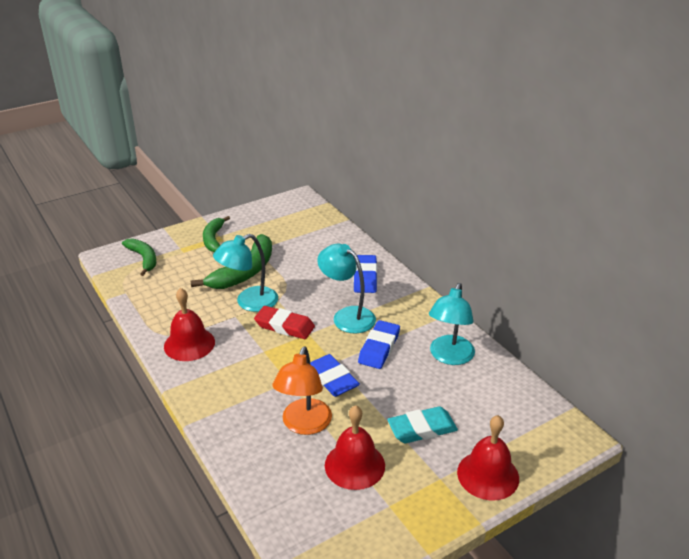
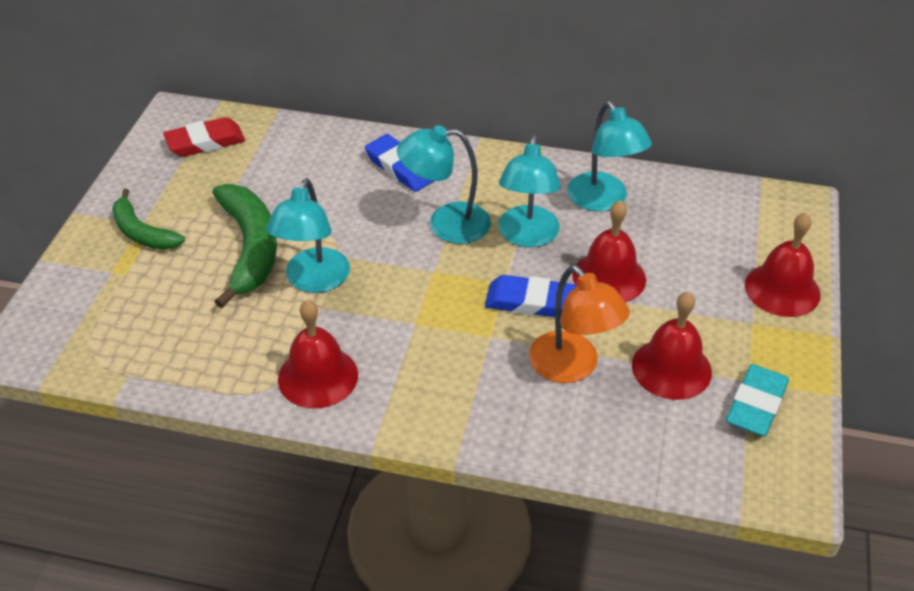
camera: 45 degrees left, 10 degrees up
(144, 259) = (81, 317): green banana -> none
(284, 326) = (396, 280): red eraser -> red eraser (205, 142)
(379, 348) = (527, 236): blue eraser -> turquoise lamp
(392, 396) = (609, 277): none -> red bell
(422, 429) = (677, 289): turquoise eraser -> turquoise eraser (756, 405)

